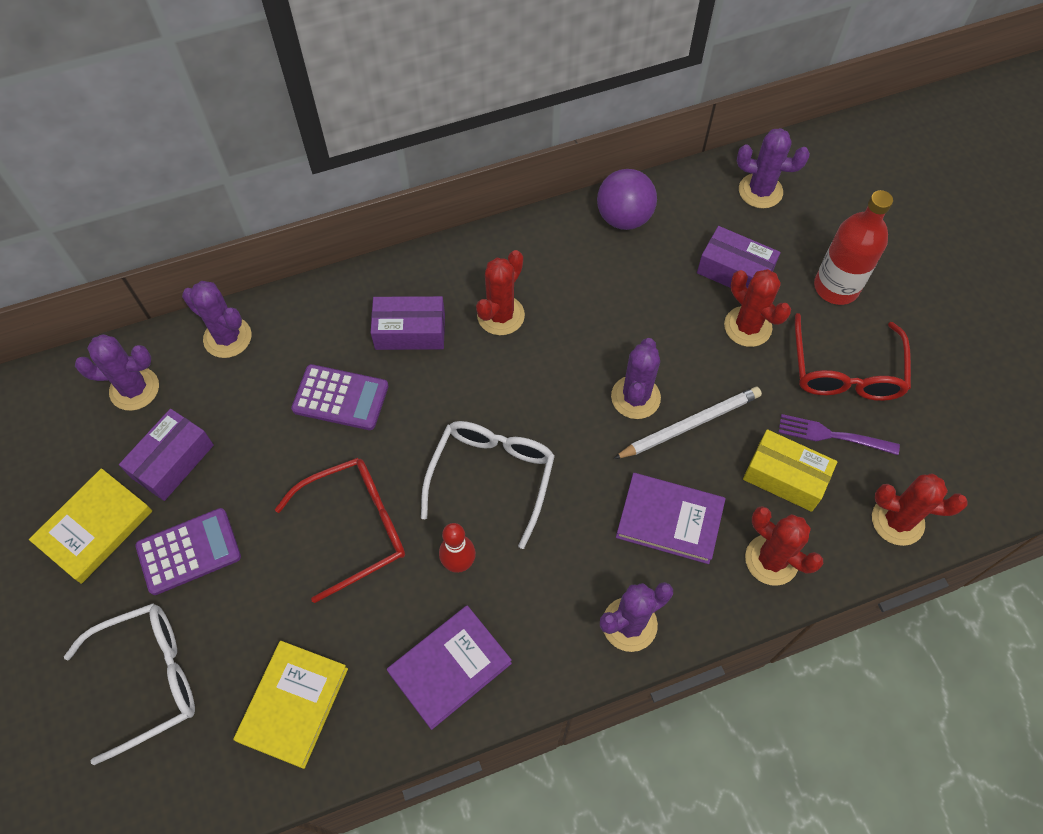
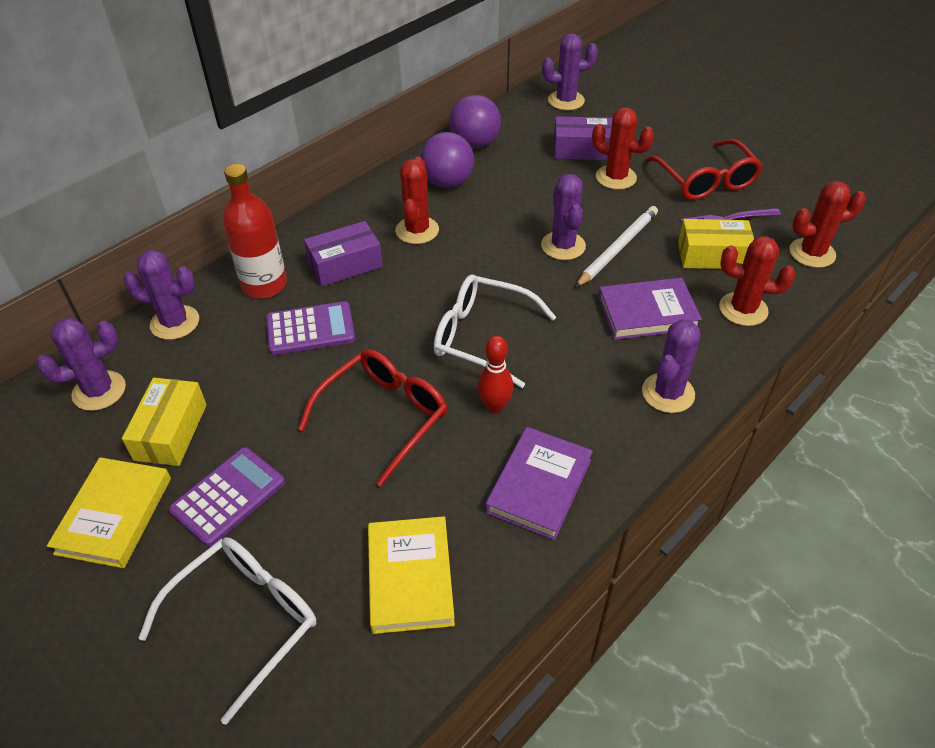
camera: 25 degrees left, 15 degrees down
(173, 461) = (171, 432): purple box -> yellow box
(492, 477) = (482, 337): white glasses -> white glasses turned 60 degrees counterclockwise
(565, 262) = (447, 182): none -> purple ball
(836, 287) = (661, 136): red bottle -> red bottle (264, 285)

